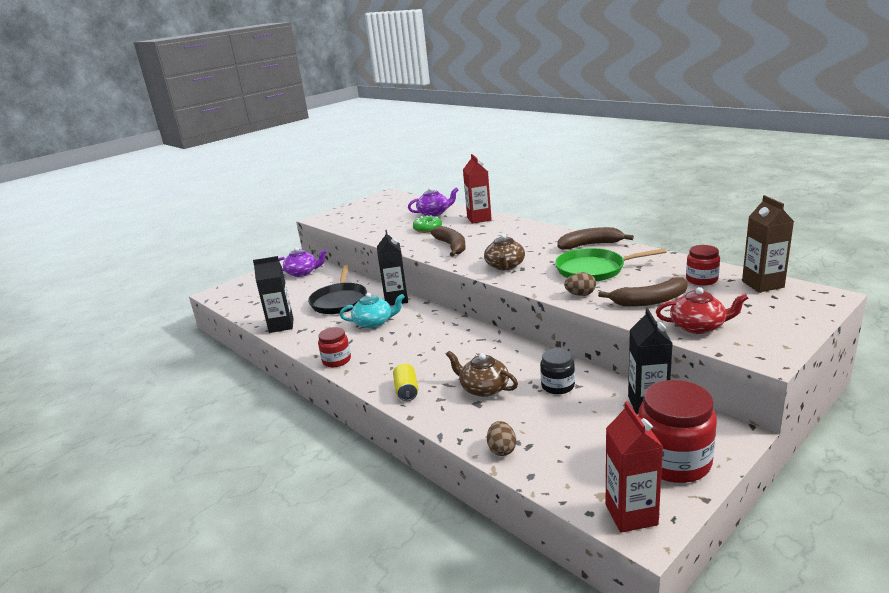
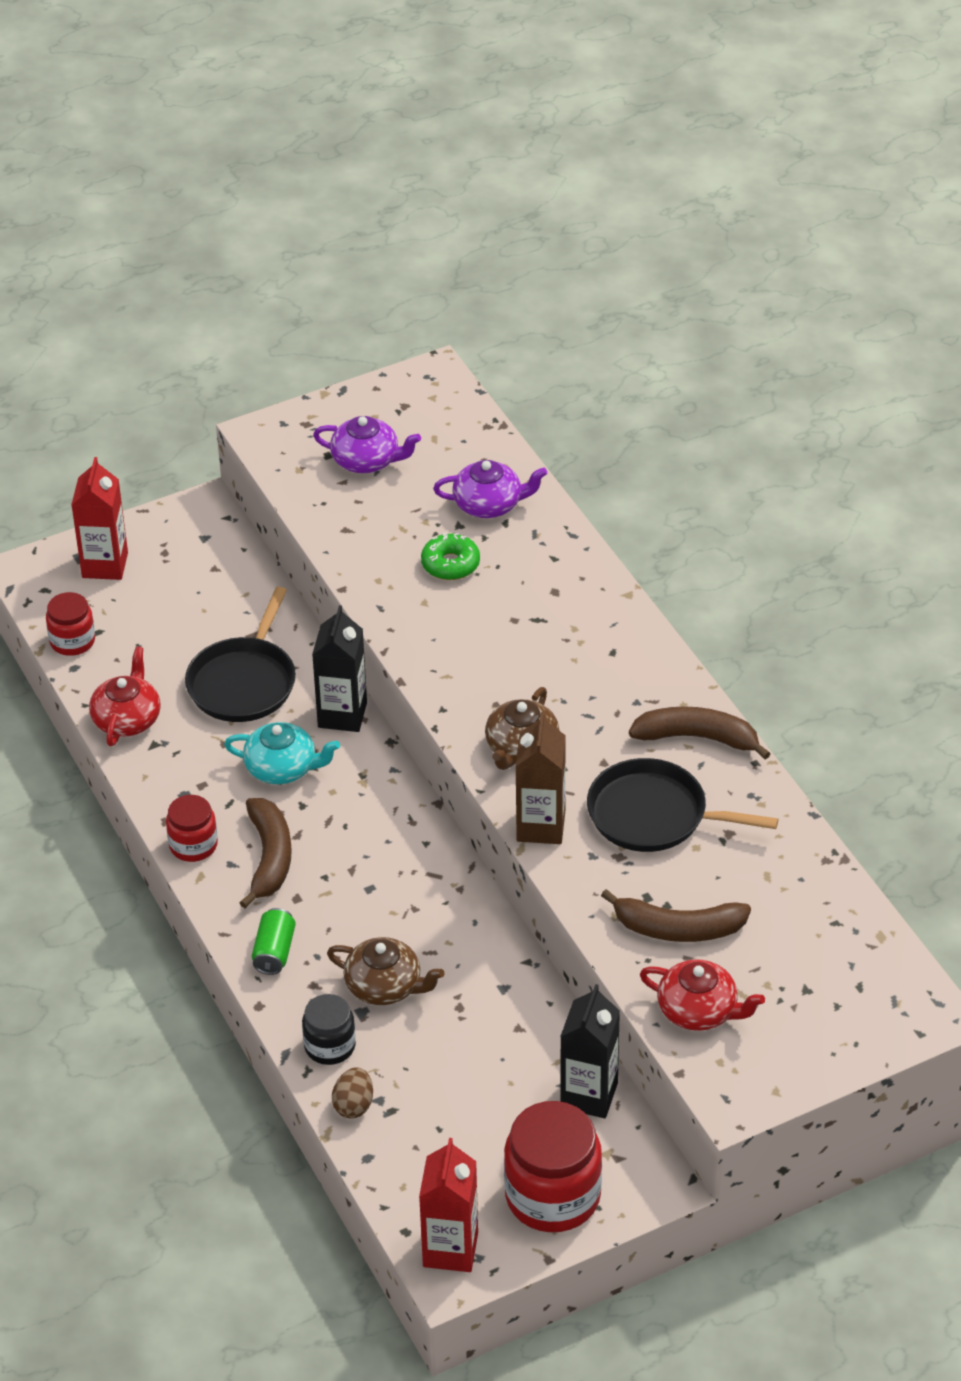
camera: 15 degrees right, 20 degrees up
(281, 325) = (127, 719): black carton -> red teapot
(302, 272) = (202, 560): purple teapot -> purple teapot (366, 460)
(406, 391) = (274, 952): yellow can -> green can
(452, 246) = (465, 647): brown banana -> brown banana (269, 858)
(479, 219) = (561, 563): red carton -> red carton (105, 565)
(483, 388) = (385, 986): brown teapot -> brown teapot turned 150 degrees clockwise
(558, 386) = (490, 1018): black jar -> black jar (330, 1046)
(580, 294) = (589, 874): brown egg -> none
(594, 269) = (654, 815): green pan -> black pan
(701, 280) = (794, 906): red jar -> red jar (72, 641)
(762, 284) = (870, 952): brown carton -> brown carton (541, 826)

